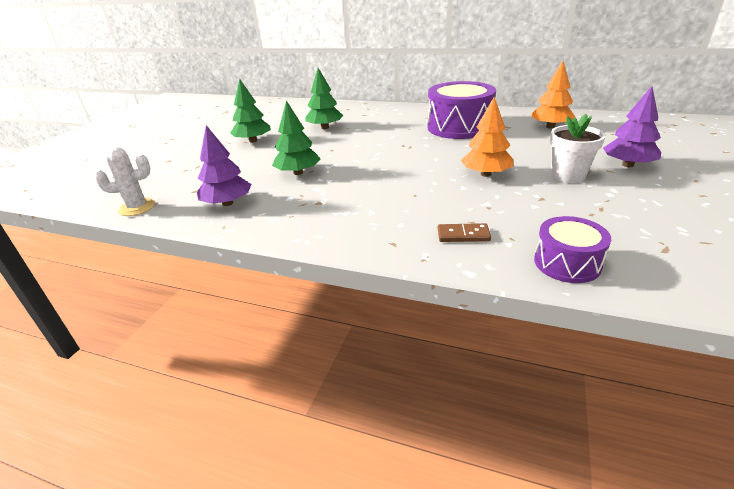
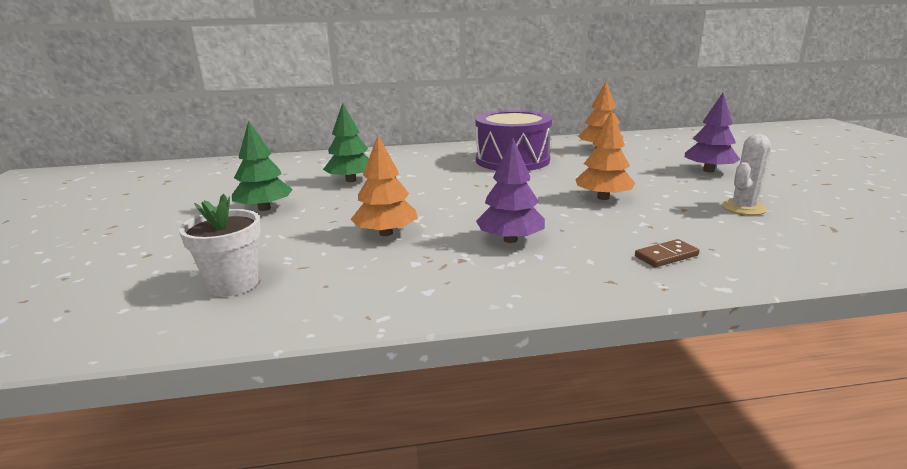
camera: 30 degrees left, 10 degrees down
(137, 207) = (176, 327): white cactus -> white cactus (743, 208)
(227, 203) = (332, 287): purple tree -> purple tree (510, 240)
(298, 173) = (386, 233): green tree -> orange tree
(567, 263) = (786, 258): purple drum -> none
(568, 176) = (676, 187): white flower pot -> white flower pot (233, 284)

